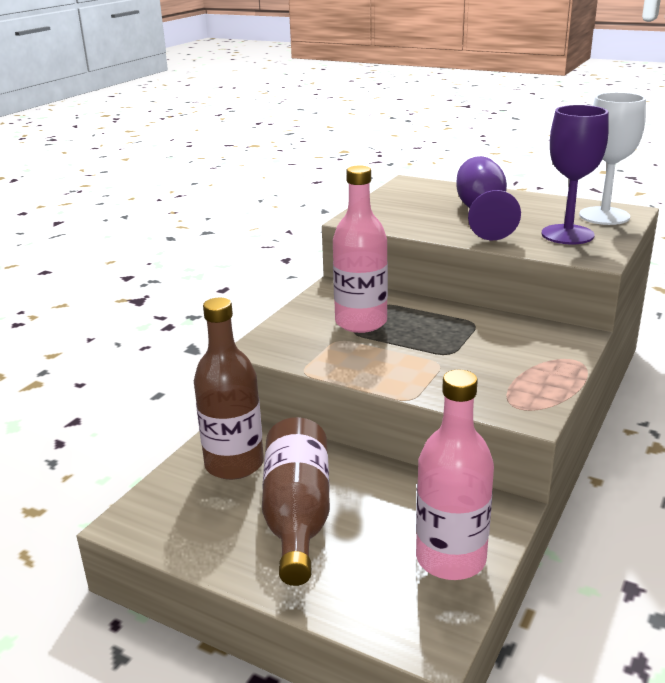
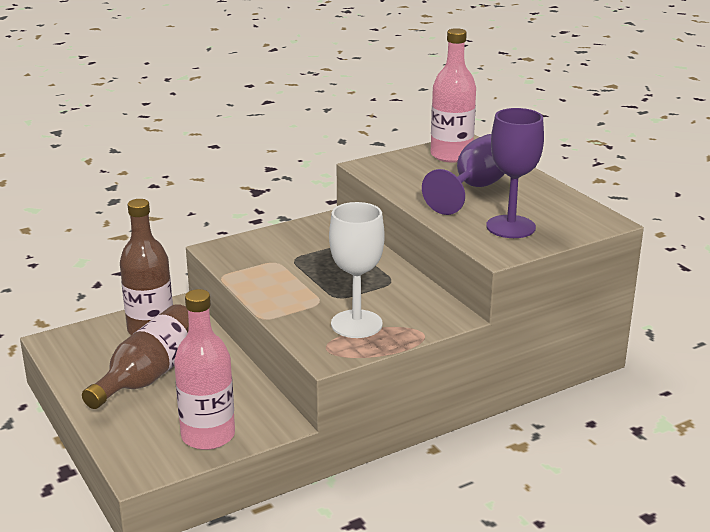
camera: 30 degrees right, 0 degrees up
(361, 322) = (309, 254): pink bottle -> pink bottle (451, 155)
(604, 216) = (574, 220): white goblet -> white goblet (356, 324)

